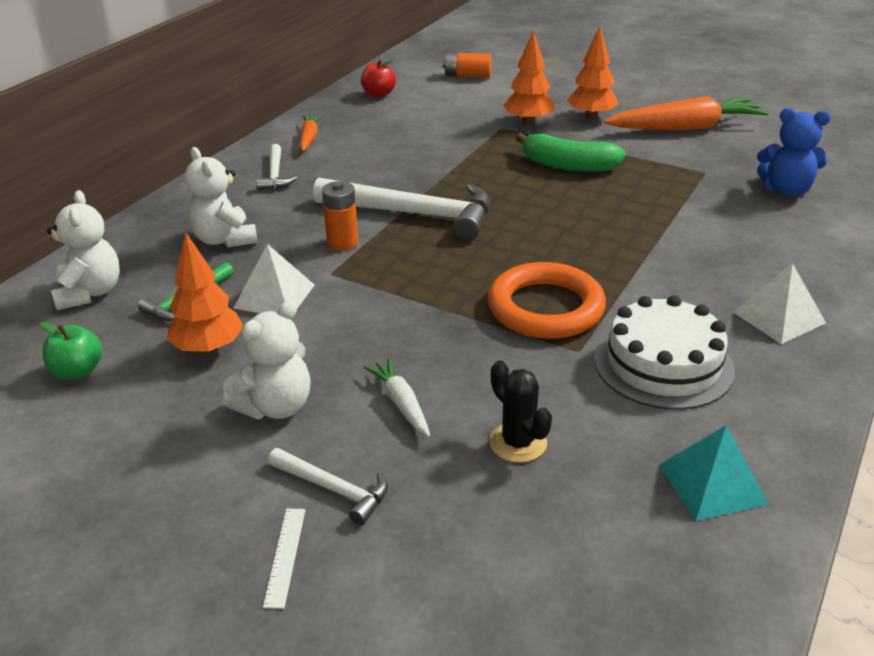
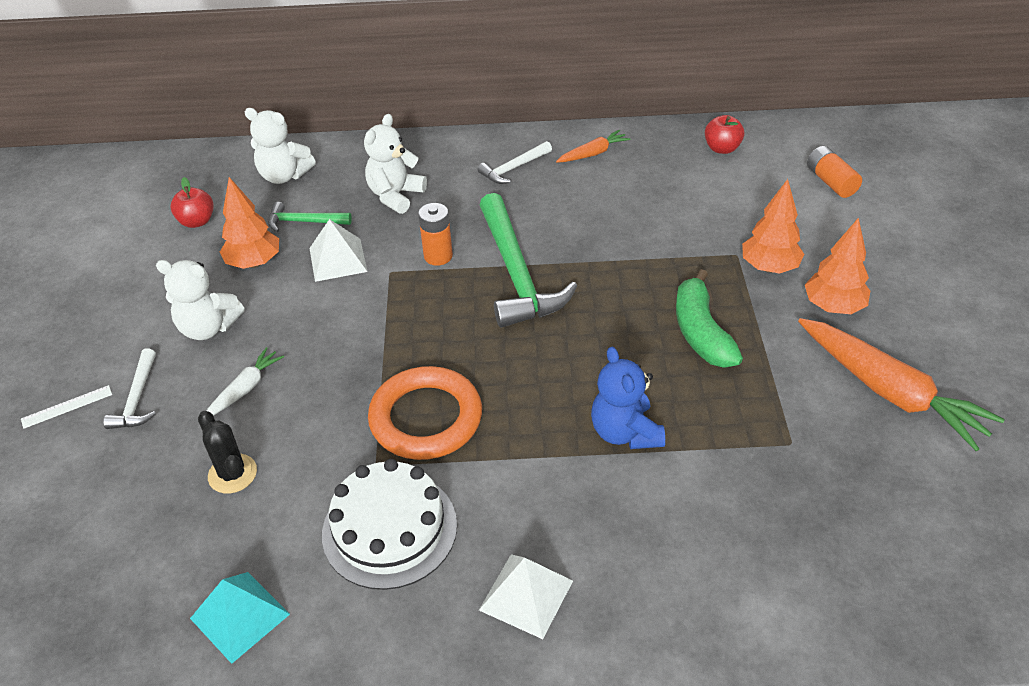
camera: 60 degrees right, 10 degrees up
(77, 371) = (197, 221): green apple -> red apple
(90, 293) = (284, 175): white teddy bear -> white teddy bear turned 60 degrees clockwise
(414, 214) = (516, 274): white hammer -> green hammer
(518, 443) = (232, 474): black cactus -> black cactus turned 60 degrees counterclockwise
(786, 190) = (815, 529): blue teddy bear -> blue teddy bear (625, 432)

